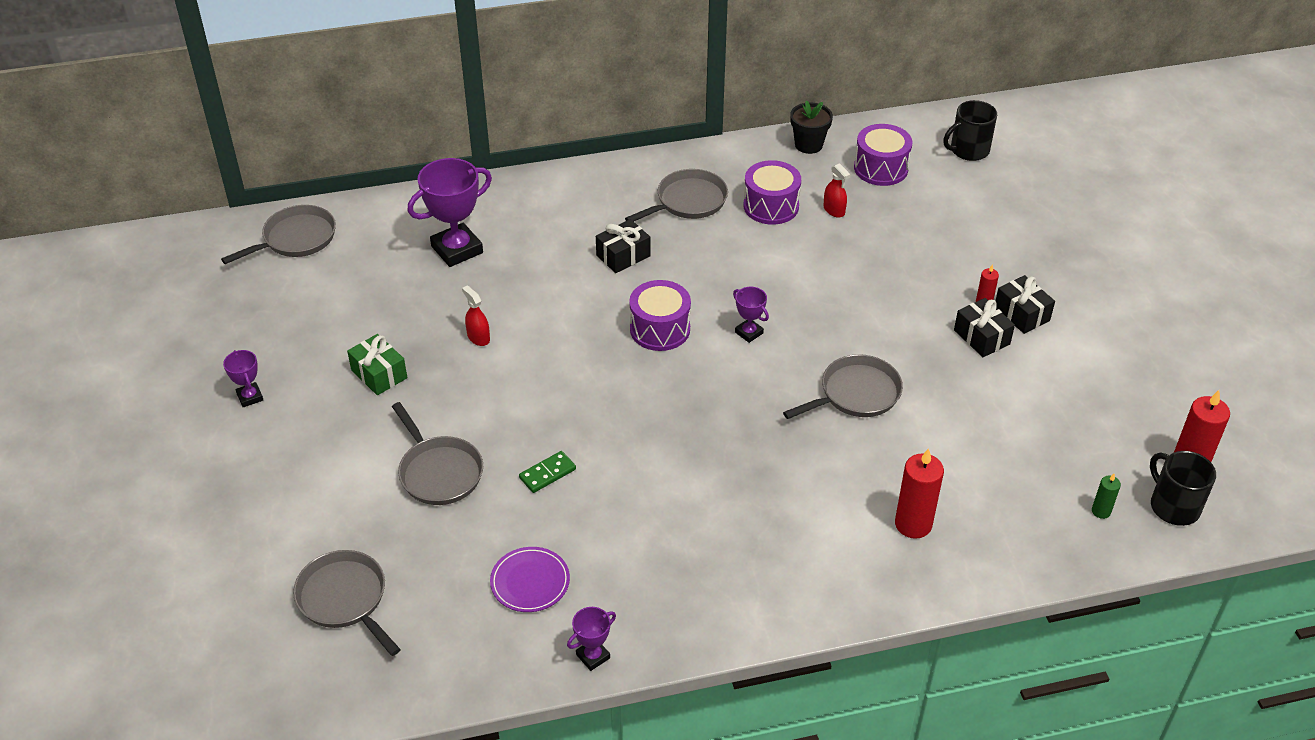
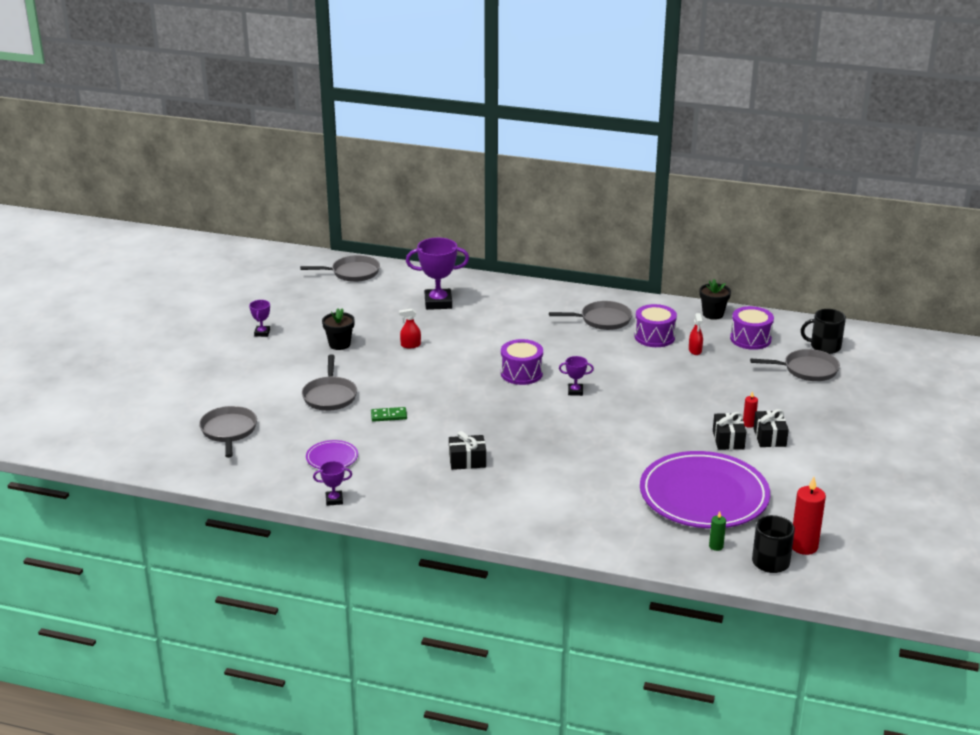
camera: 30 degrees right, 15 degrees down
(379, 374) = (339, 344): green gift -> black flower pot
(478, 337) = (410, 345): red spray bottle -> red spray bottle turned 90 degrees counterclockwise
(623, 256) = (534, 333): black gift -> black gift (467, 461)
(749, 333) = (575, 391): purple trophy -> purple trophy turned 75 degrees counterclockwise
(856, 394) = (613, 440): grey pan -> grey pan (807, 370)
(913, 524) = (583, 510): red candle -> none
(1025, 437) = (704, 495): none -> purple plate

